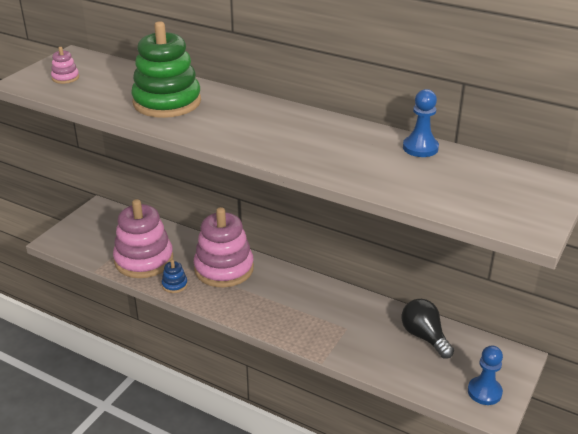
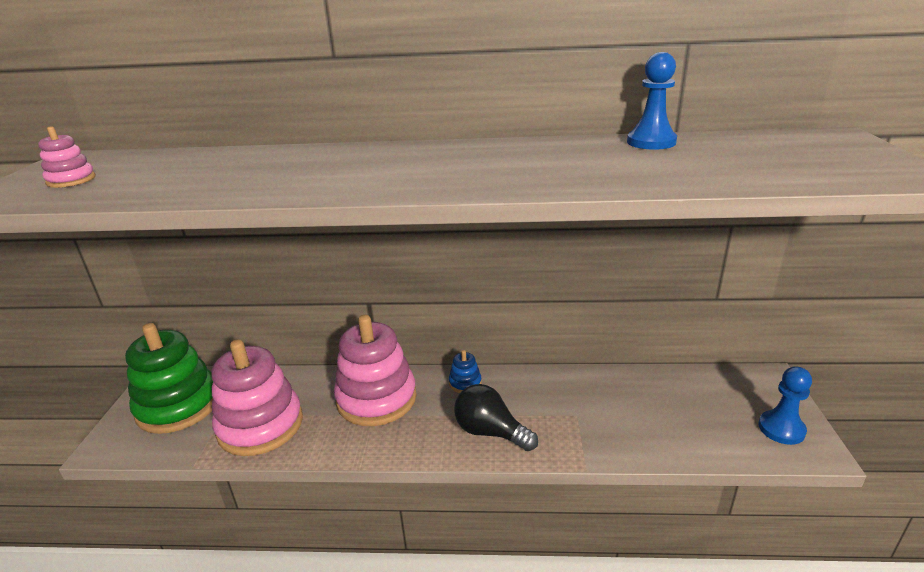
camera: 25 degrees left, 5 degrees down
(167, 102) = (265, 171): green stacking toy -> green stacking toy (178, 406)
(174, 285) = (324, 442): blue stacking toy -> blue stacking toy (465, 383)
(424, 337) = (663, 392): black light bulb -> black light bulb (490, 432)

